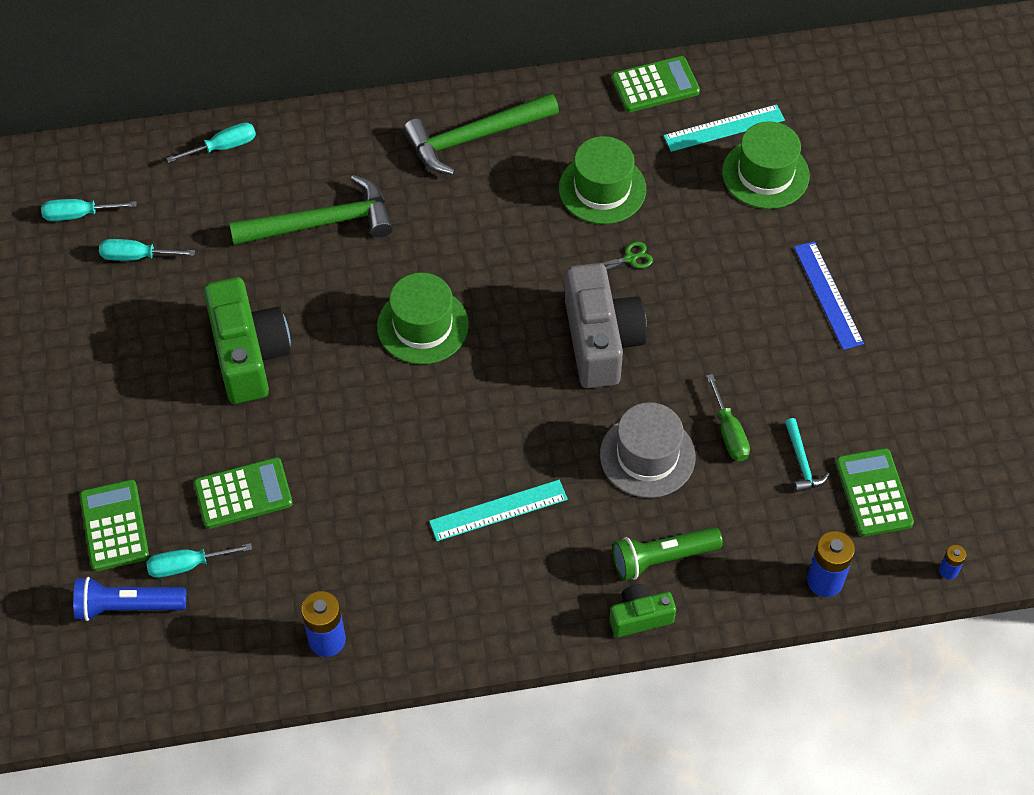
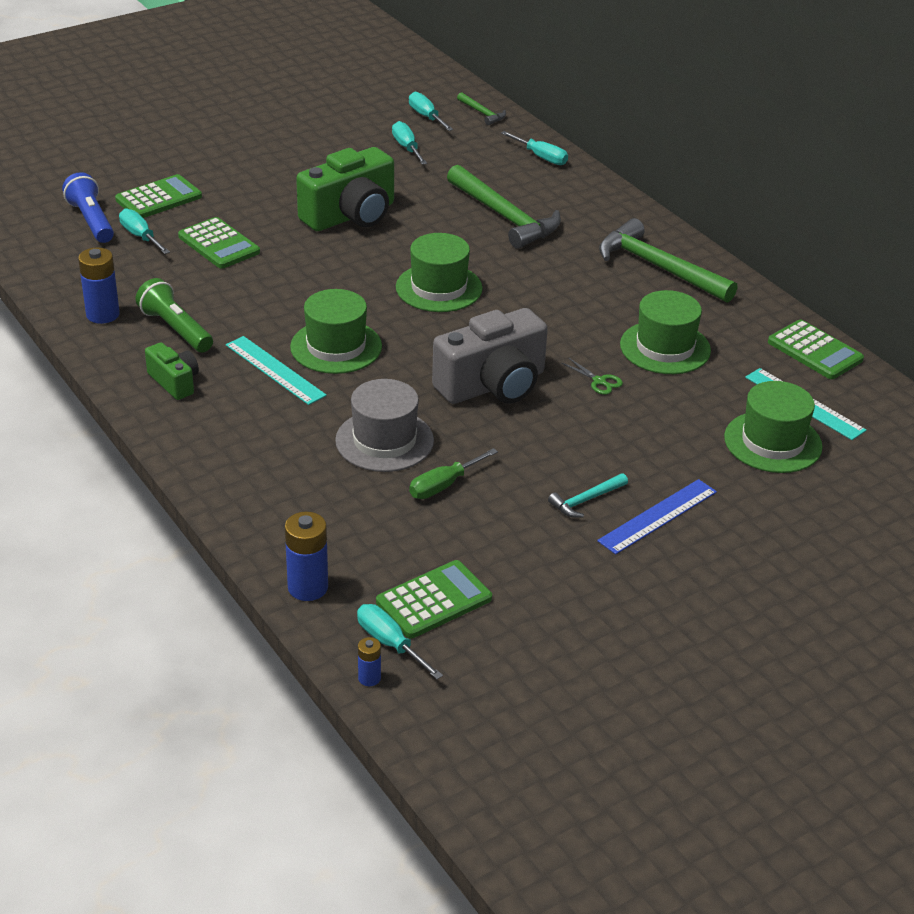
camera: 65 degrees right, 20 degrees down
(101, 162) = (482, 113): none -> green hammer
(483, 446) = (336, 347): none -> green hat
(640, 617) = (206, 475): green camera -> green camera (174, 382)
(662, 558) = (276, 475): green flashlight -> green flashlight (176, 329)
(802, 462) = (440, 541): turquoise hammer -> turquoise hammer (586, 500)
(913, 542) = (390, 643): none -> turquoise screwdriver

